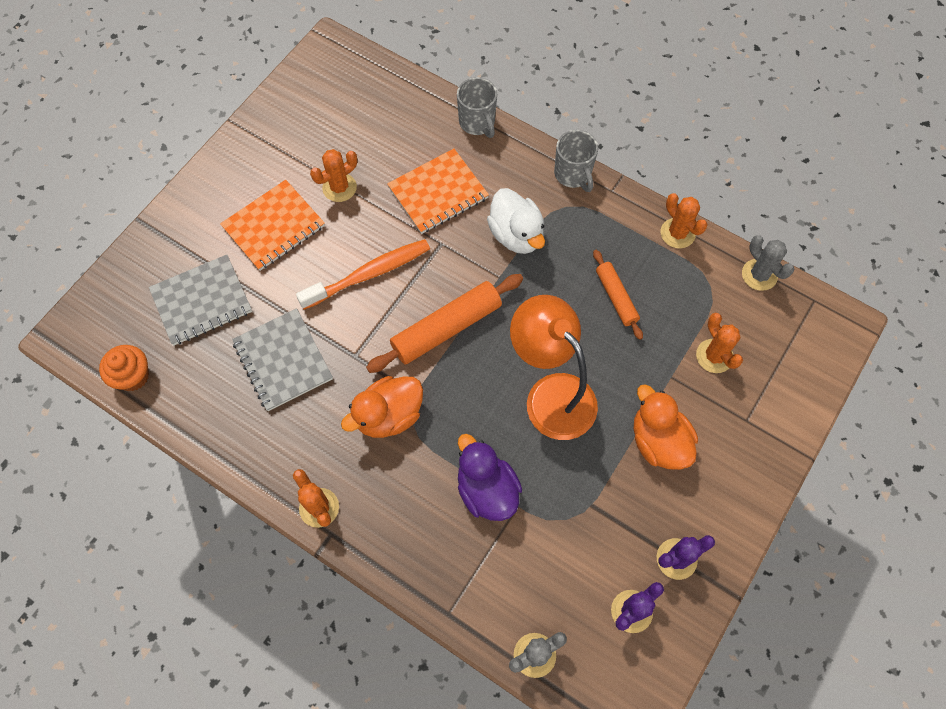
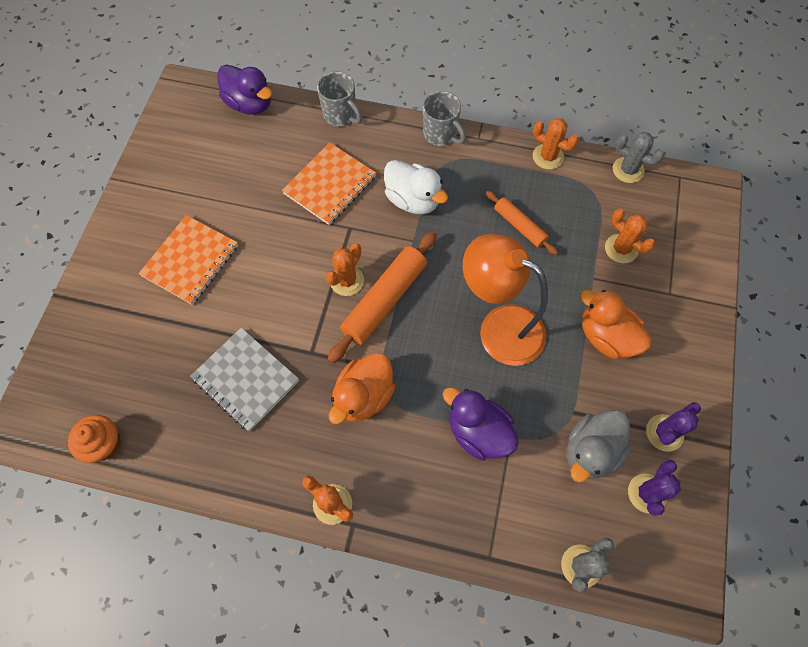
camera: 20 degrees left, 0 degrees up
(202, 301) = (147, 351): grey notebook -> none
(339, 187) = (238, 207): orange cactus -> orange cactus (347, 281)
(369, 274) = (296, 275): orange toothbrush -> none
(390, 83) = (250, 104): none -> purple duck
(592, 549) = (590, 451): none -> grey duck

